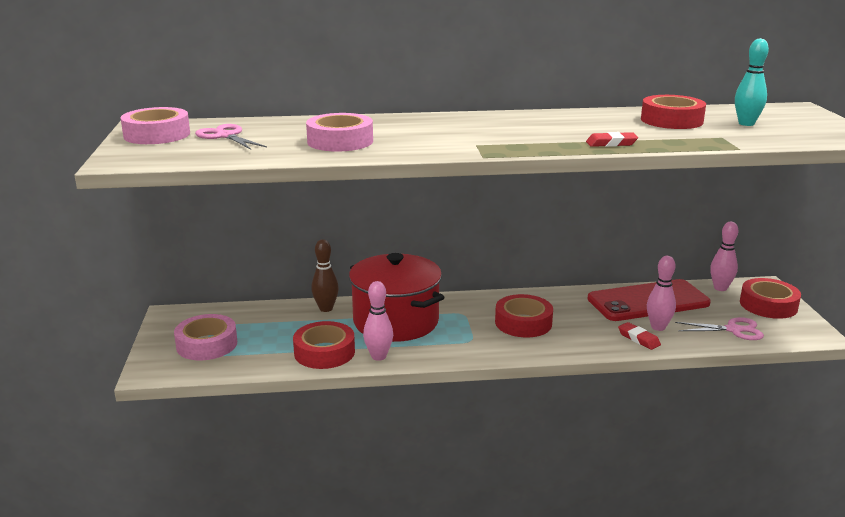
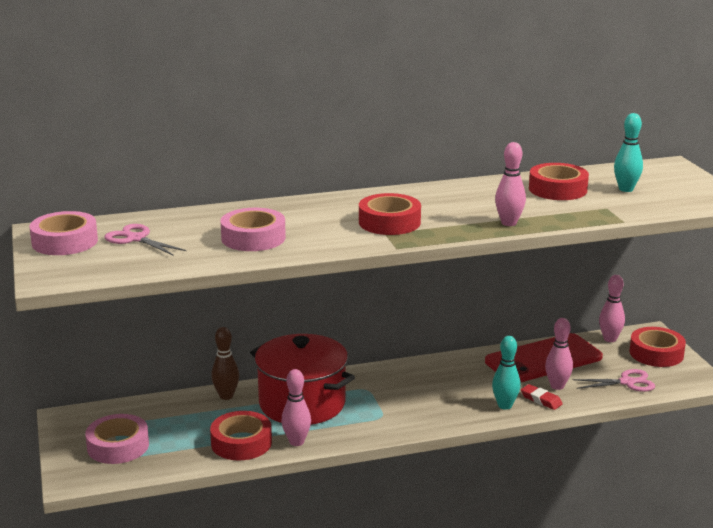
camera: 10 degrees left, 0 degrees up
(523, 323) = (428, 393): red tape -> red tape (389, 222)
(599, 341) = (505, 405): none -> turquoise bowling pin
(611, 143) = (509, 223): red eraser -> pink bowling pin

